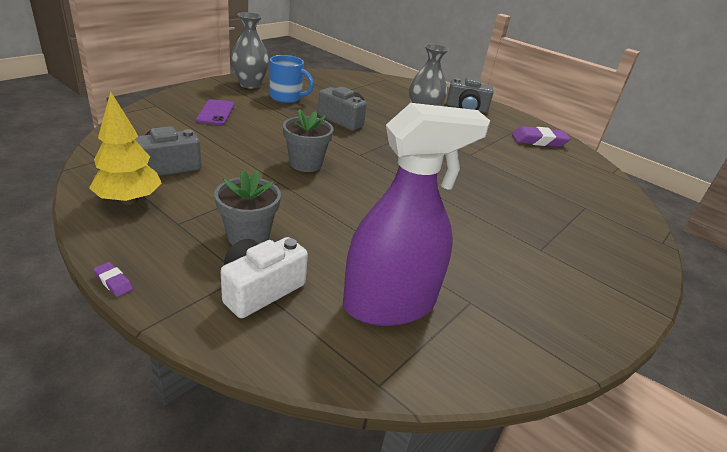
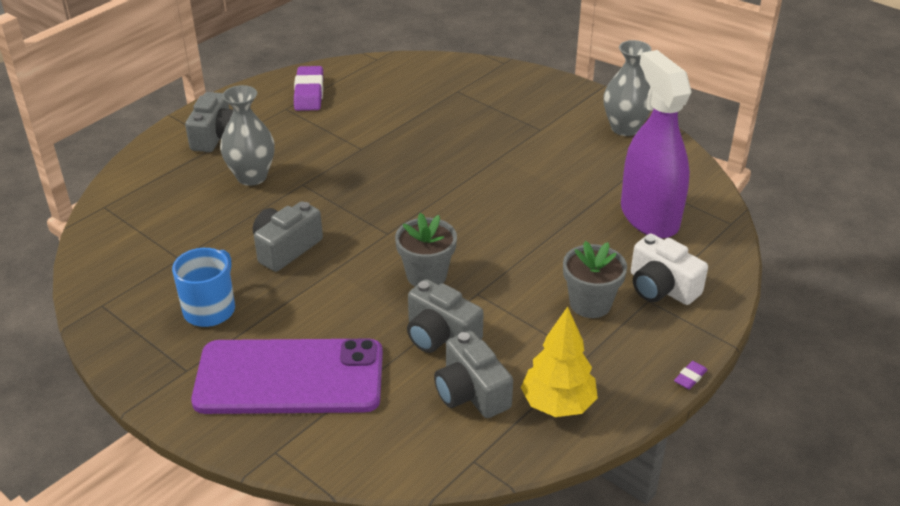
camera: 85 degrees left, 5 degrees up
(215, 112) = (289, 378): purple phone -> purple phone, size x2.17
(234, 162) = (440, 335): none -> grey camera
(250, 84) = (158, 357): grey vase -> grey vase (625, 128)

